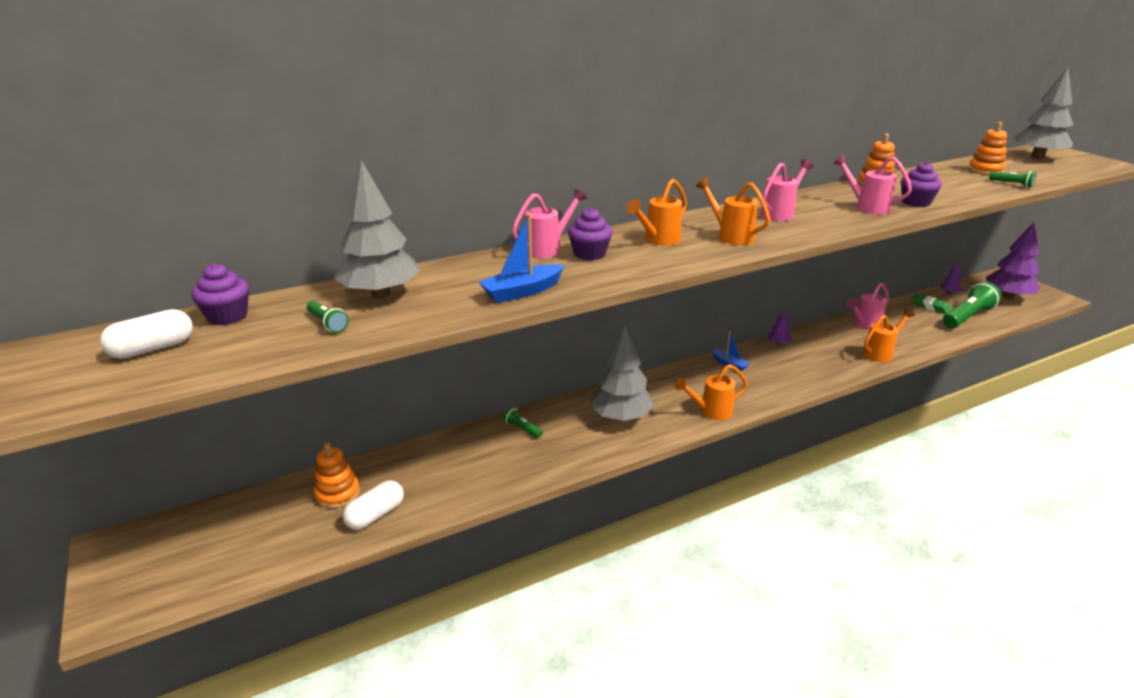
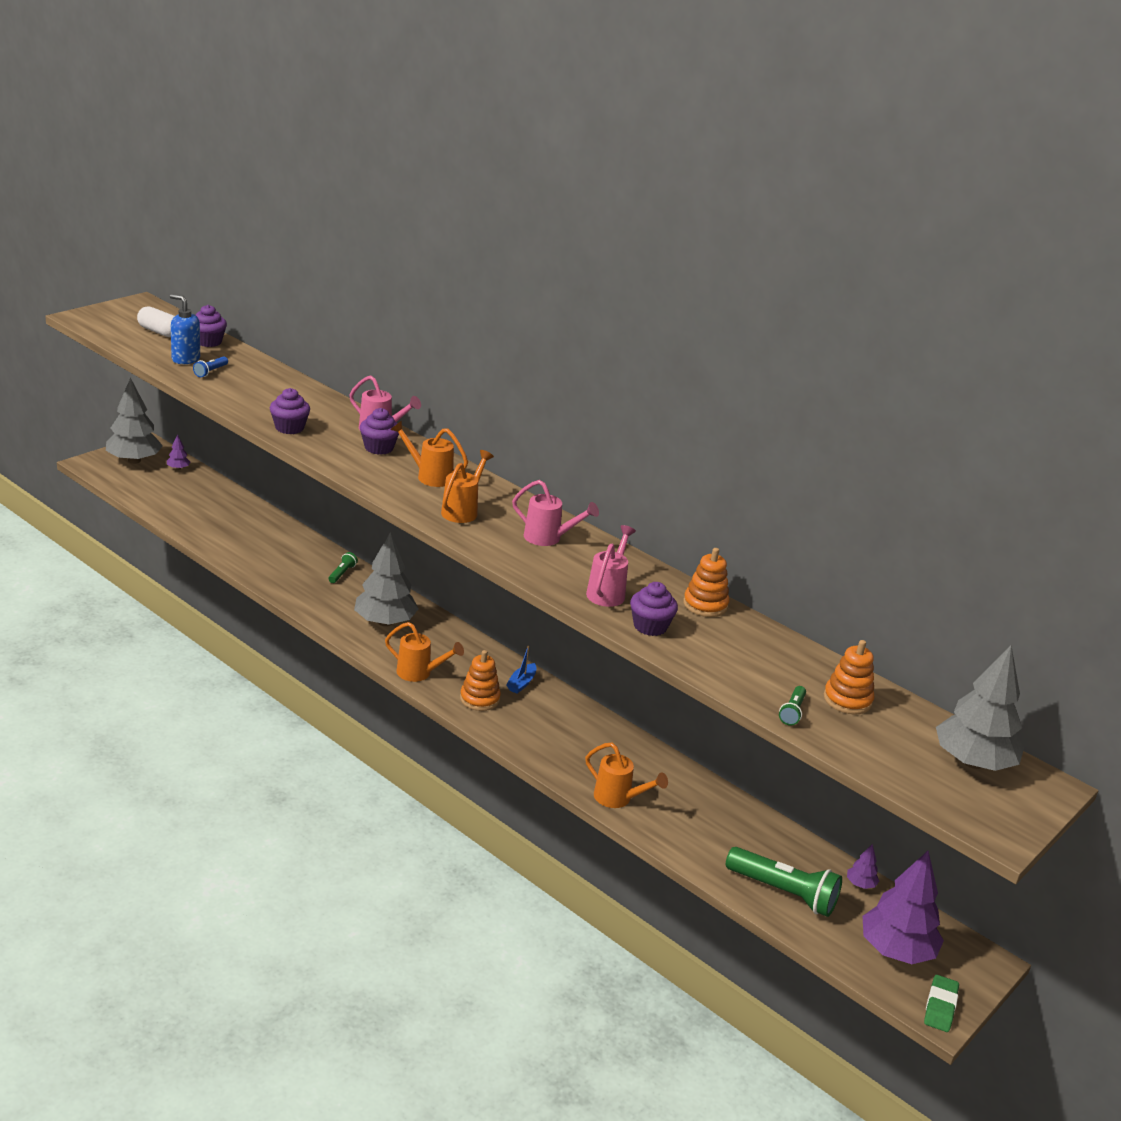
camera: 65 degrees right, 0 degrees up
(270, 337) = (185, 359): none -> blue soap dispenser
(327, 323) = (210, 372): green flashlight -> blue flashlight
(337, 493) = (225, 509): orange stacking toy -> orange stacking toy (479, 699)
(375, 515) = (207, 529): white capsule -> none
(381, 294) = (262, 380): grey tree -> grey tree (134, 460)
(522, 292) = (289, 428): blue boat -> purple cupcake
(710, 412) = (419, 673): orange watering can -> orange watering can turned 150 degrees clockwise
(778, 343) = (593, 718): purple tree -> purple tree (178, 468)
(864, 325) = (688, 790): pink watering can -> none
(930, 307) = (793, 858): green eraser -> green eraser (940, 1007)

